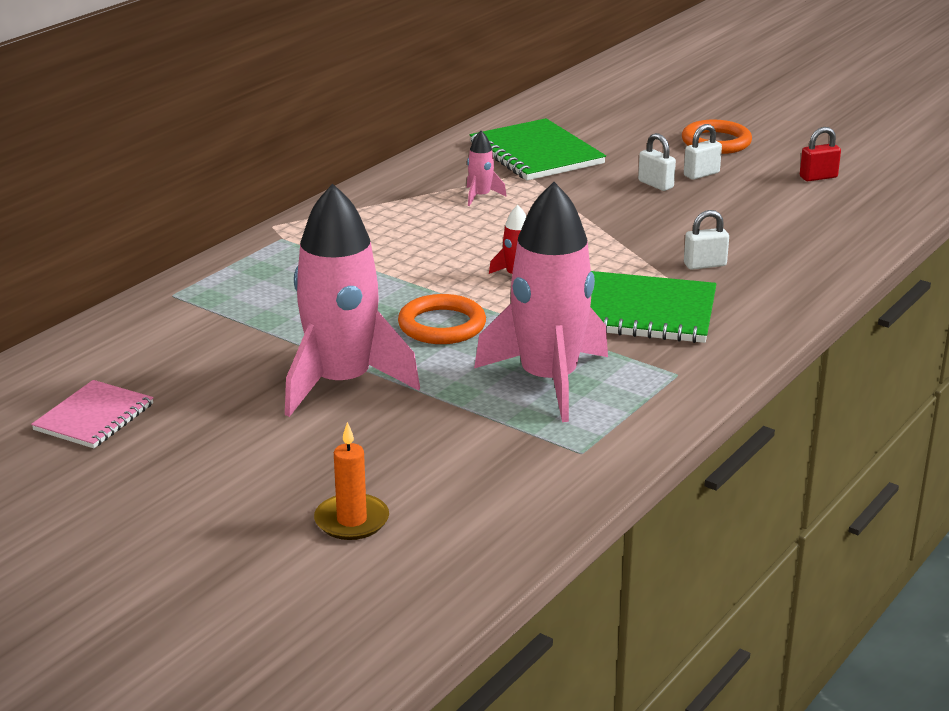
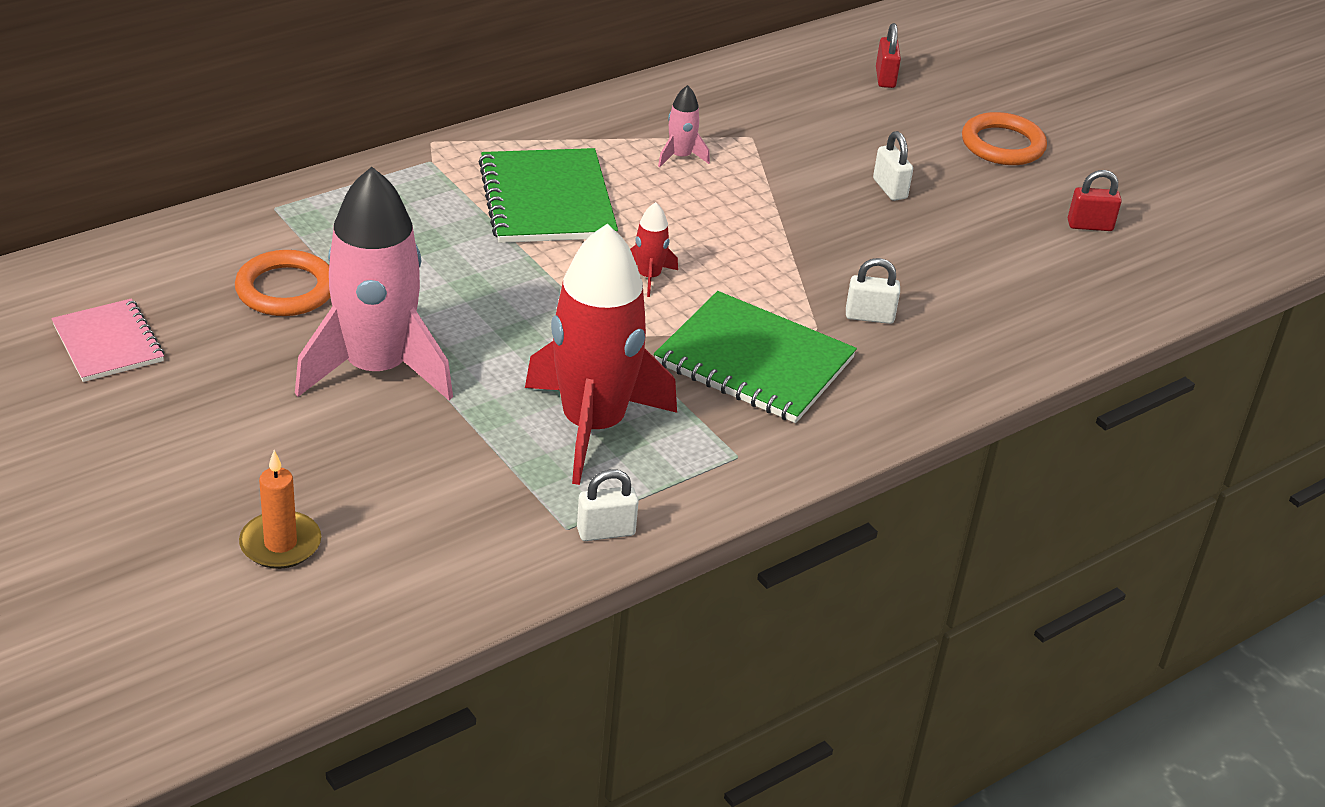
camera: 15 degrees right, 10 degrees up
(94, 417) = (108, 343): pink notebook -> pink notebook turned 75 degrees counterclockwise
(442, 325) = (526, 322): orange ring -> orange ring (285, 289)
(536, 153) = (782, 111): green notebook -> green notebook (547, 200)
(549, 380) = (593, 425): pink rocket -> red rocket
(597, 119) = (885, 78): none -> red padlock
(701, 174) = (953, 187): white padlock -> white padlock (606, 532)

